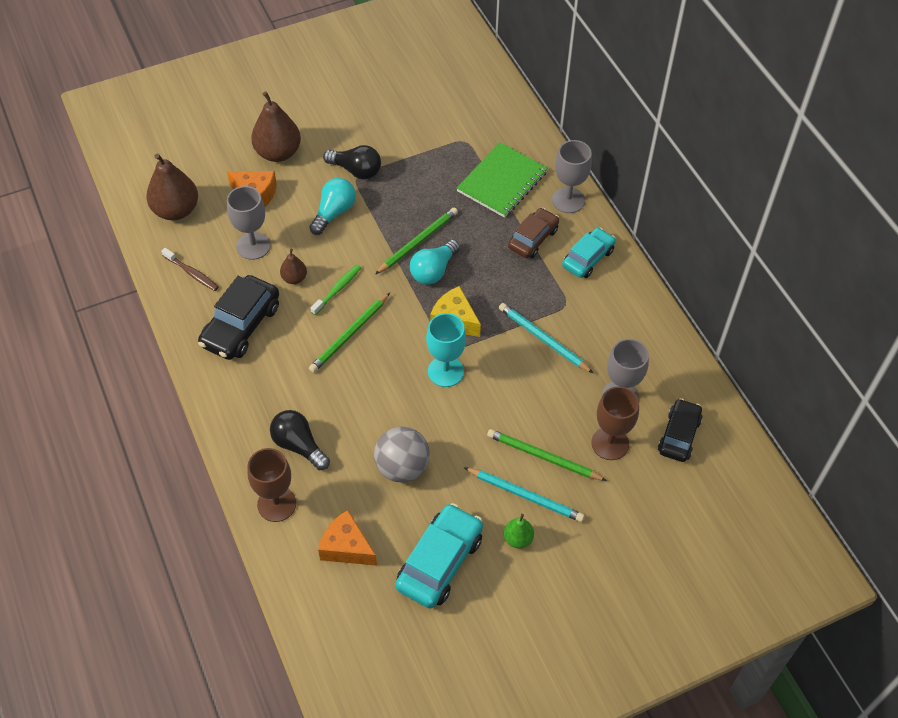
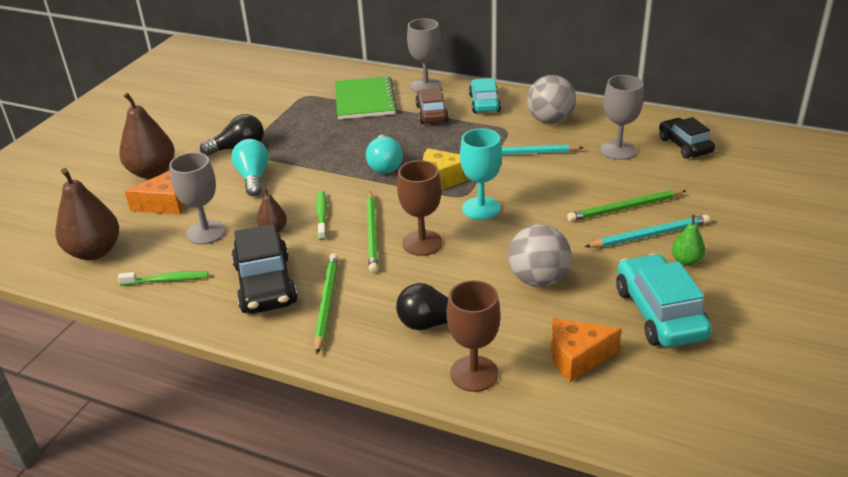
camera: 40 degrees left, 20 degrees down
(192, 273) = (167, 280): brown toothbrush -> green toothbrush
(418, 242) = (348, 157): green pencil -> green pencil (326, 303)
(610, 443) = (653, 175): brown goblet -> brown goblet (422, 243)
(612, 320) = (550, 120): none -> grey ball

